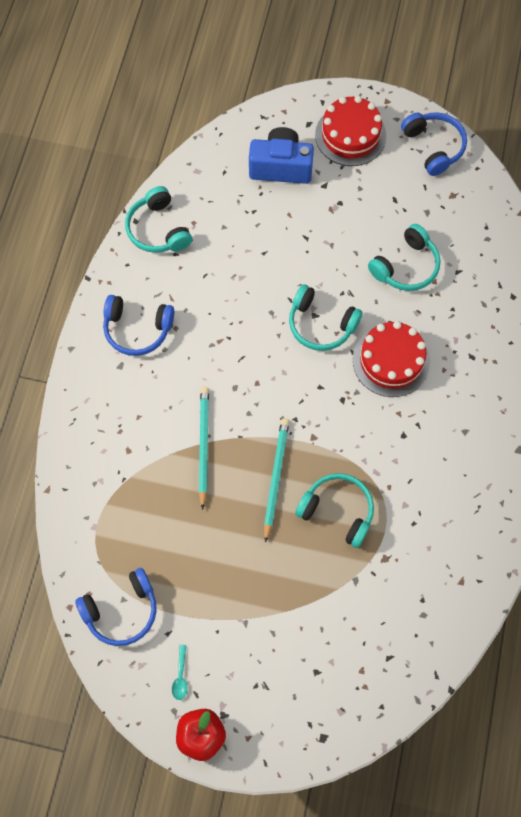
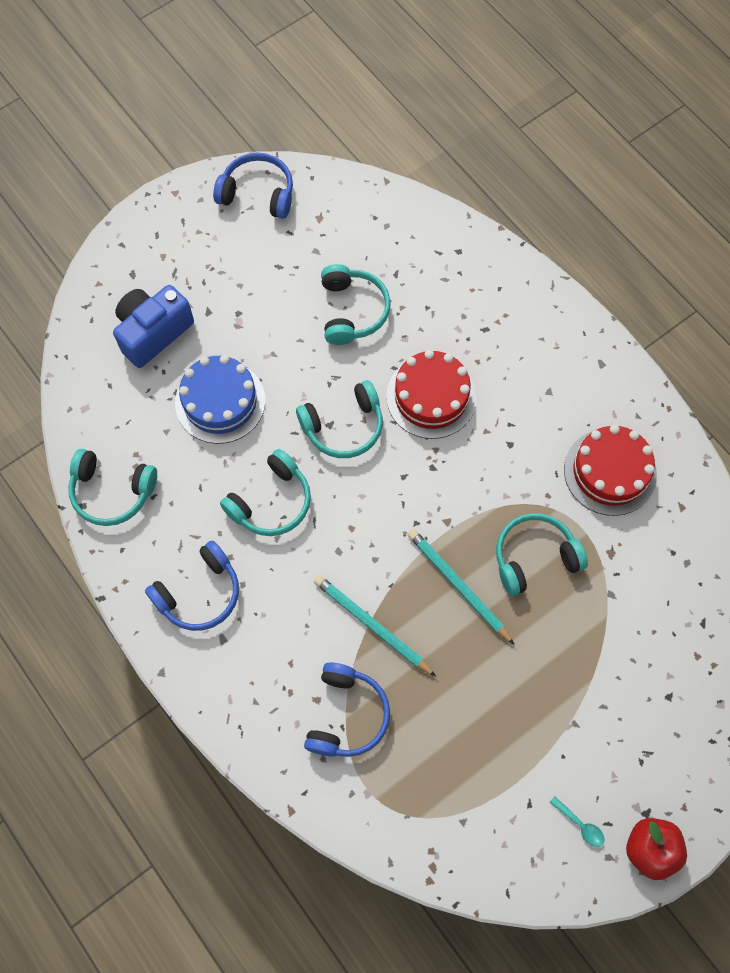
camera: 50 degrees left, 0 degrees up
(122, 611) = (473, 831): blue headphones -> blue headphones (347, 715)
(232, 323) = (271, 502): none -> turquoise headphones
(271, 241) = (220, 401): none -> blue cake
(350, 135) = (179, 249): red cake -> red cake (610, 472)

